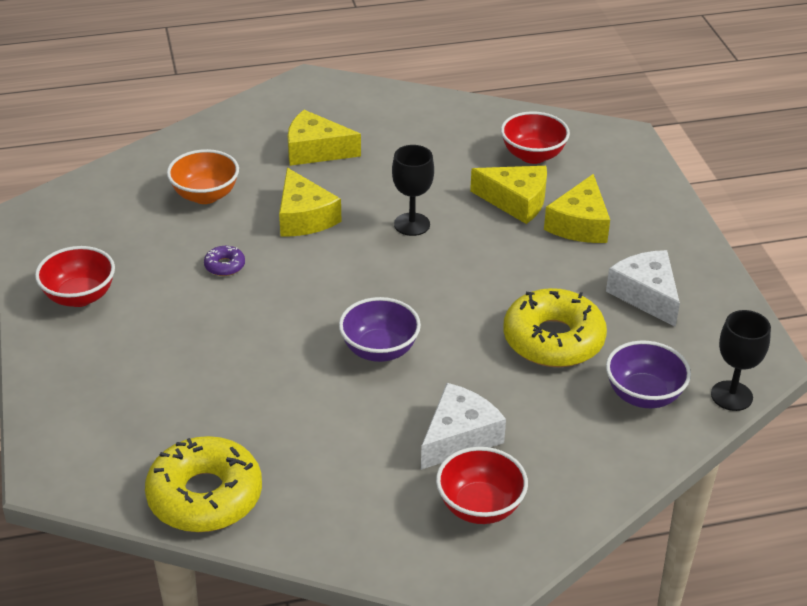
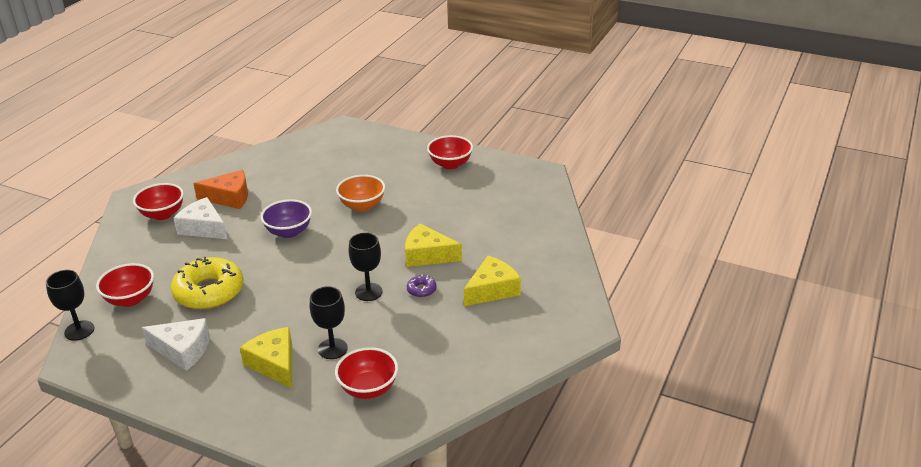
camera: 130 degrees right, 5 degrees down
(205, 195) = (492, 229): orange bowl -> orange bowl (362, 205)
(205, 496) = (278, 154): yellow donut -> none
(225, 266) = (419, 212): purple donut -> purple donut (421, 290)
(369, 464) = (229, 197): none -> orange cheese
(459, 437) = (203, 228): white cheese -> white cheese turned 135 degrees clockwise
(516, 201) = (332, 349): yellow cheese -> black goblet
(643, 395) = (130, 299): purple bowl -> red bowl

